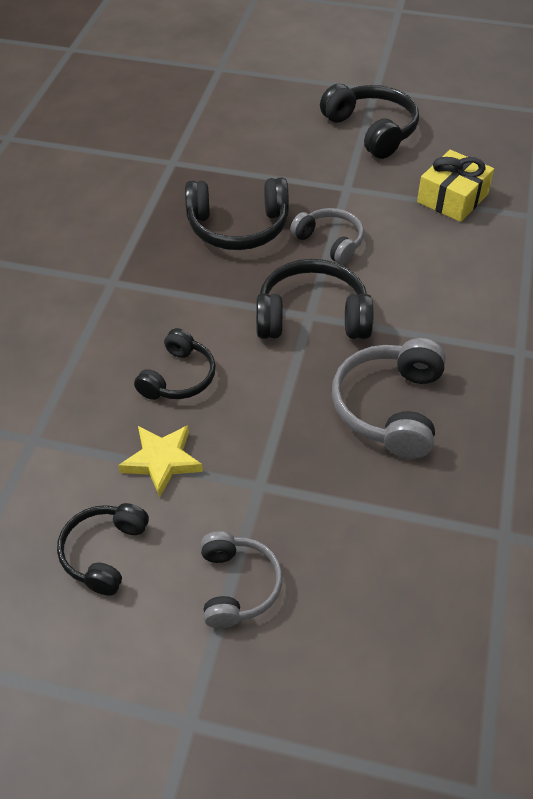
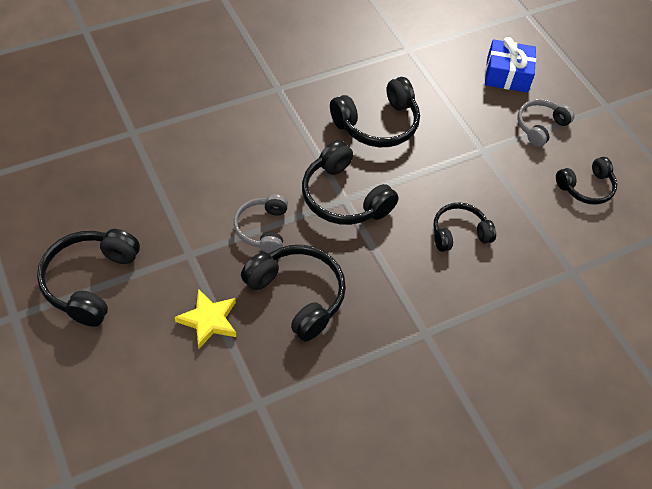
camera: 135 degrees left, 5 degrees up
(162, 461) = (516, 200): yellow star -> yellow star (209, 320)
(362, 626) = (507, 75): none -> blue gift
(389, 407) = (377, 124): grey headphones -> black headphones
(452, 198) = (147, 184): yellow gift -> none

